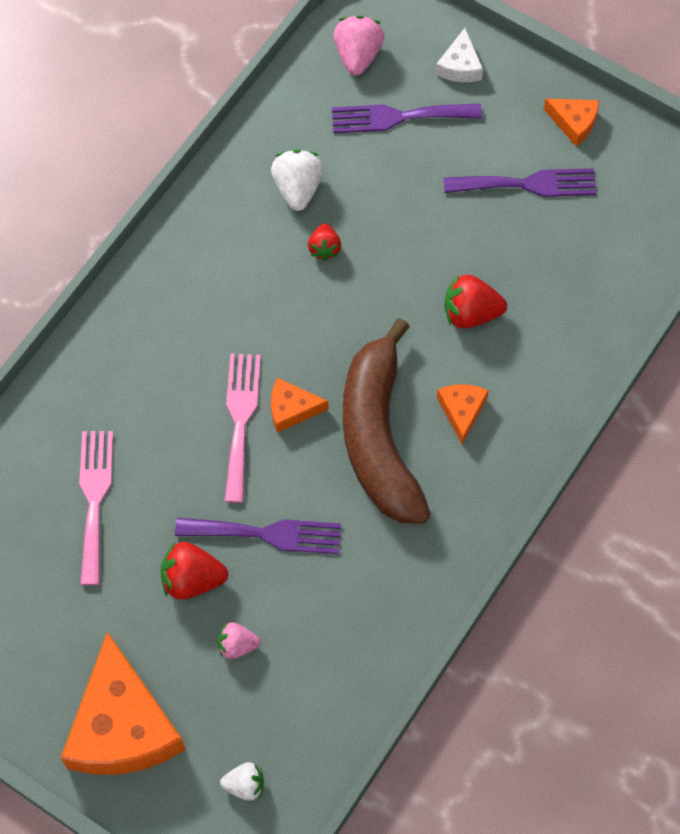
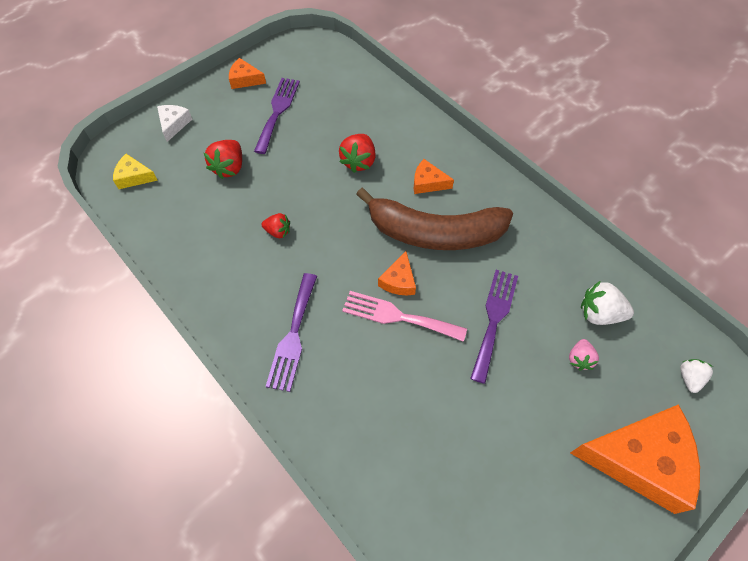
camera: 75 degrees left, 5 degrees down
(94, 499) = (439, 440): pink fork -> none
(192, 579) = (522, 379): red strawberry -> red strawberry (229, 167)
(298, 188) = (223, 237): white strawberry -> white strawberry (599, 313)
(358, 55) = (134, 177): pink strawberry -> yellow cheese
(398, 117) = (195, 165): purple fork -> purple fork (293, 336)
(460, 66) = (174, 124): white cheese -> white cheese turned 105 degrees counterclockwise
(574, 123) = (245, 79): orange cheese -> orange cheese turned 120 degrees counterclockwise

